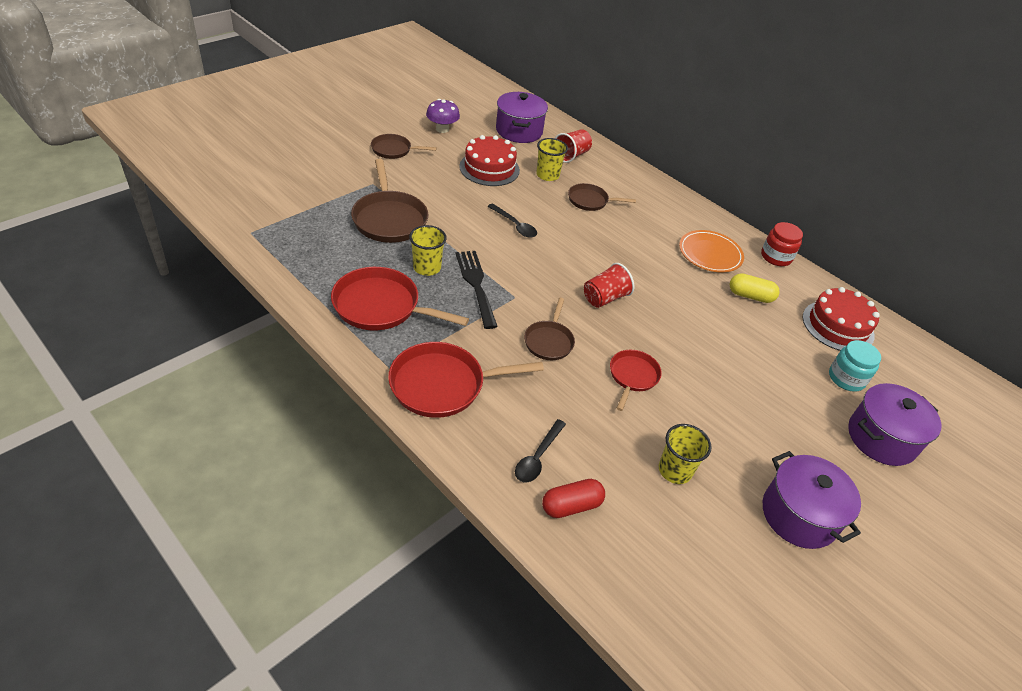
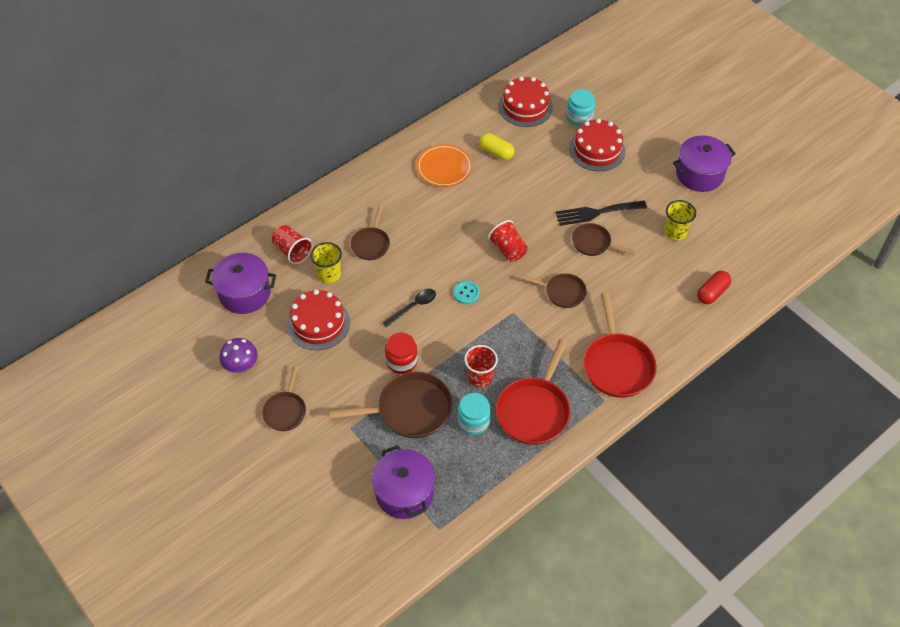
camera: 80 degrees left, 10 degrees up
(371, 260) = (473, 421): none -> turquoise jar
(427, 267) = (480, 377): yellow cup -> red cup
(476, 284) = (499, 340): black fork -> black fork (596, 213)
(537, 263) = (466, 293): none -> turquoise button
(537, 457) = (676, 308): black spoon -> none
(571, 506) = (712, 293): red capsule -> red capsule turned 60 degrees clockwise
(632, 376) = (593, 243): red pan -> brown pan
(750, 296) = (496, 152): yellow capsule -> yellow capsule turned 75 degrees counterclockwise
(776, 257) = (445, 124): red jar -> red jar (401, 361)
(795, 393) = (597, 150): none -> red cake
(881, 438) = (631, 114): purple pot -> purple pot (404, 493)

